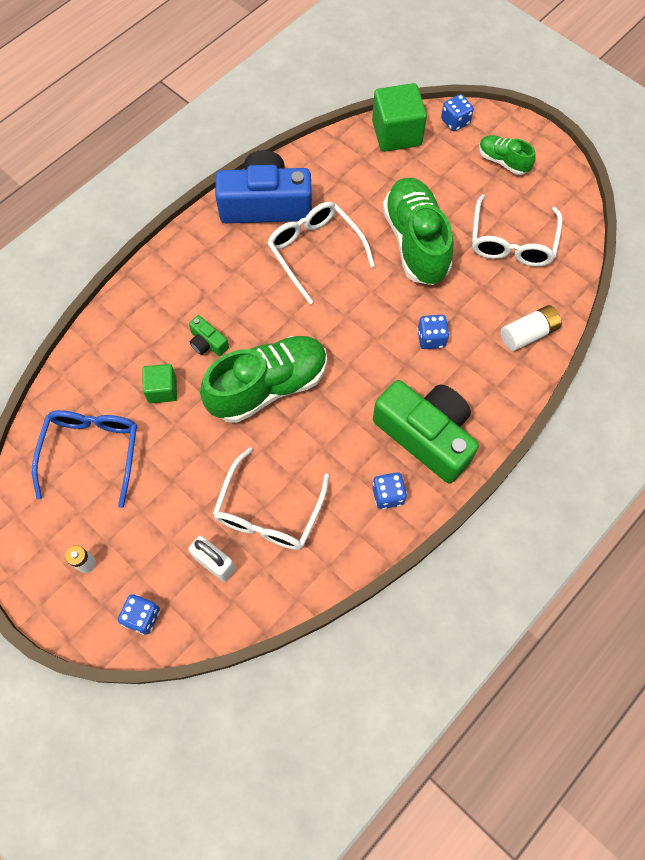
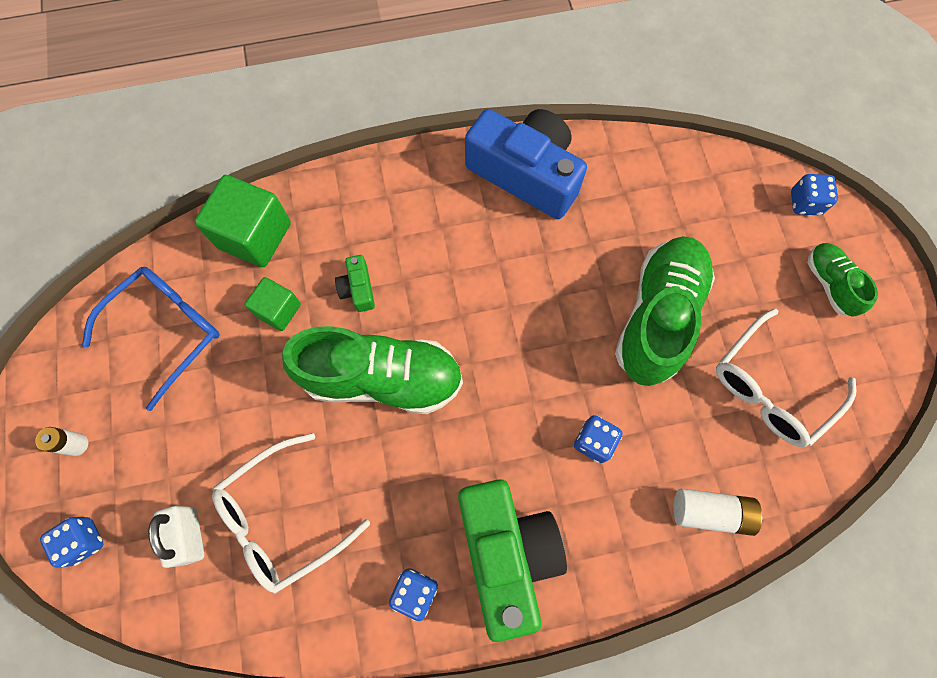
camera: 35 degrees right, 5 degrees up
(315, 251) = (539, 259): white glasses -> none
(396, 133) = (726, 177): green cube -> green cube (254, 235)

